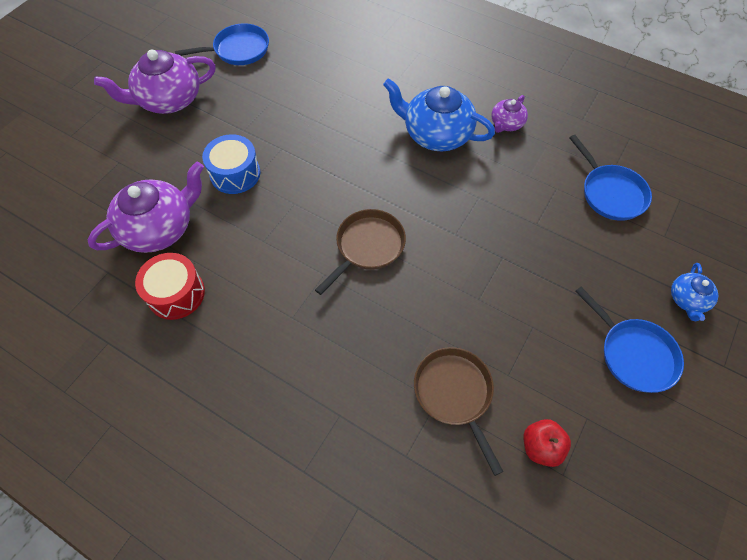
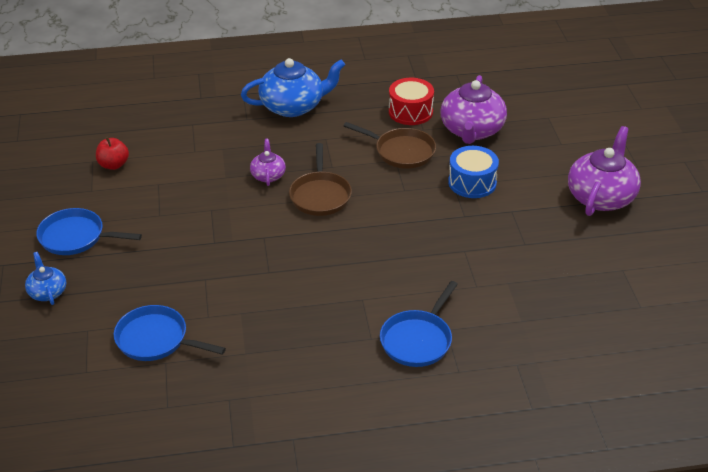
camera: 140 degrees right, 20 degrees down
(238, 50) = (619, 266): blue pan -> blue pan (418, 340)
(436, 134) = (354, 300): blue teapot -> blue teapot (293, 106)
(455, 394) = (186, 159): brown pan -> brown pan (401, 151)
(506, 124) = (300, 348): purple teapot -> purple teapot (268, 175)

